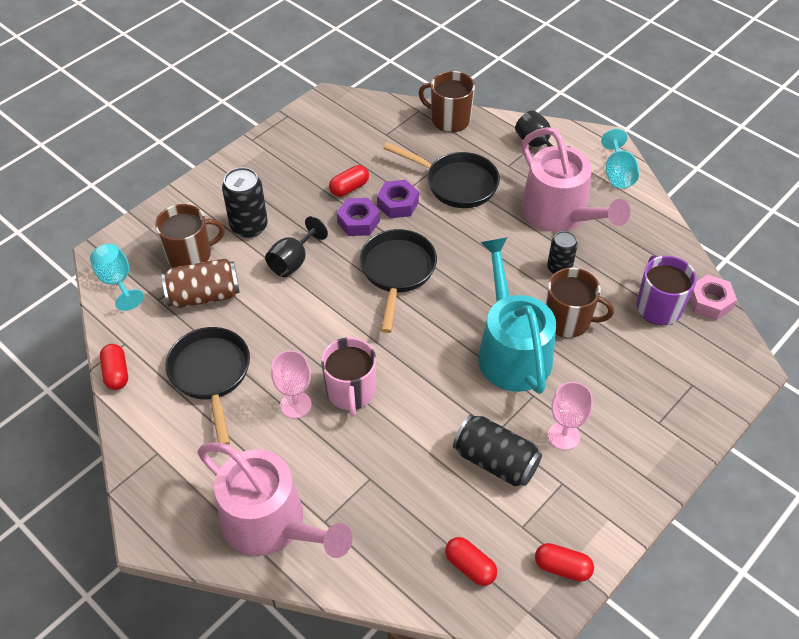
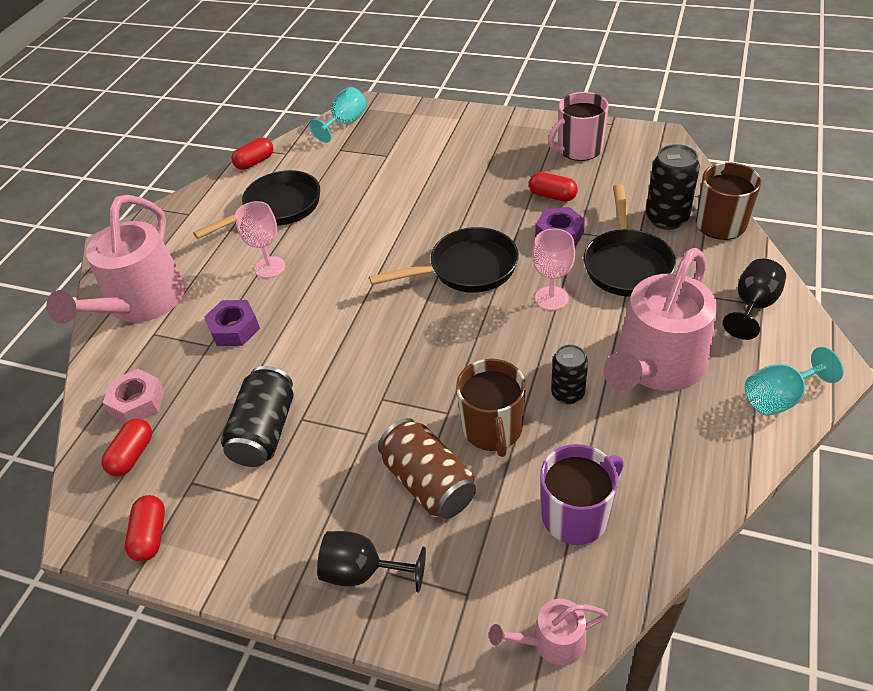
camera: 70 degrees right, 5 degrees down
(190, 255) = (398, 144): brown mug -> none
(204, 296) = (359, 169): brown can -> brown can (428, 483)
(249, 226) = (454, 160): black can -> black can (666, 218)
(293, 261) = (432, 200): black goblet -> black goblet (363, 572)
(351, 392) = (300, 295): pink mug -> pink mug (579, 149)
(358, 221) = (513, 219): purple nut -> purple nut (234, 329)
(511, 351) = (417, 393): turquoise watering can -> none
(563, 436) = (323, 480): pink goblet -> pink goblet (551, 298)
(710, 302) = (627, 575): pink nut -> pink nut (137, 402)
(739, 355) = (552, 641): none -> pink watering can

